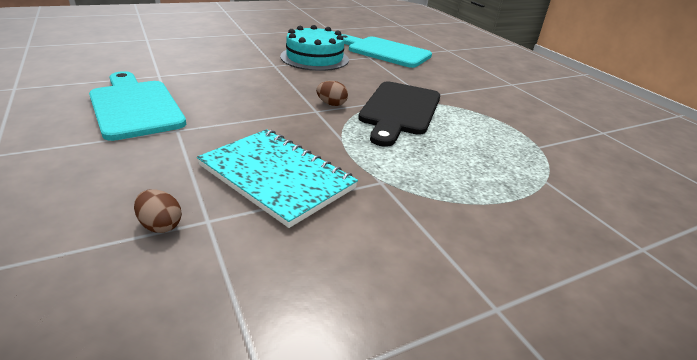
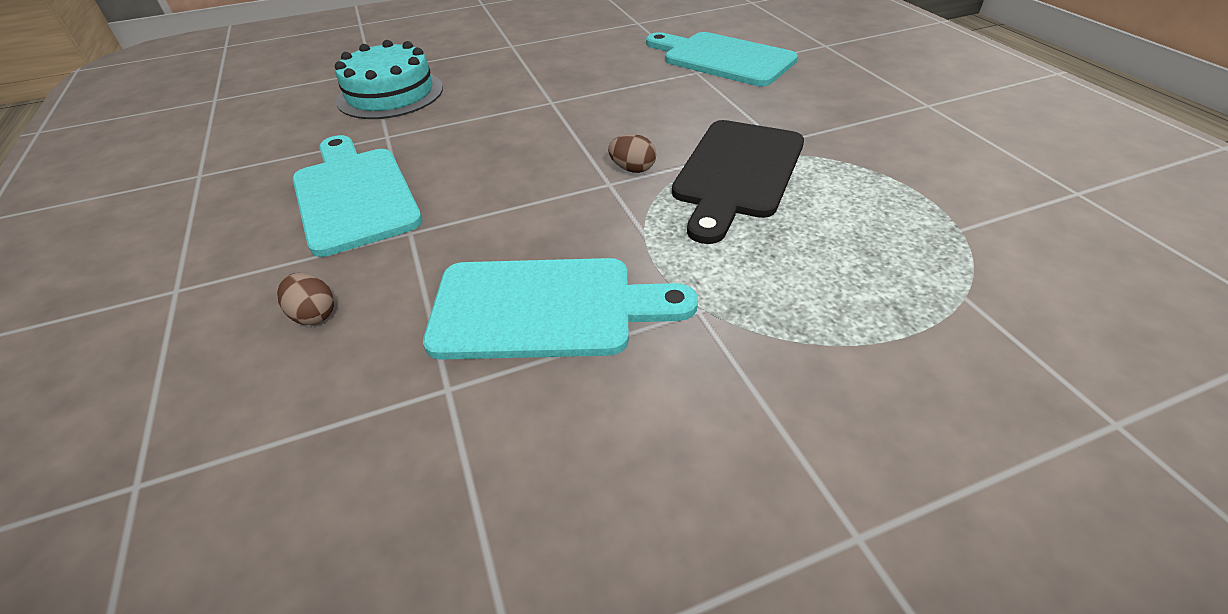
camera: 10 degrees right, 10 degrees up
(160, 225) = (384, 399): brown egg -> brown egg (314, 315)
(276, 177) = (545, 308): turquoise notebook -> turquoise cutting board
(314, 58) = (612, 82): turquoise cake -> turquoise cake (390, 94)

